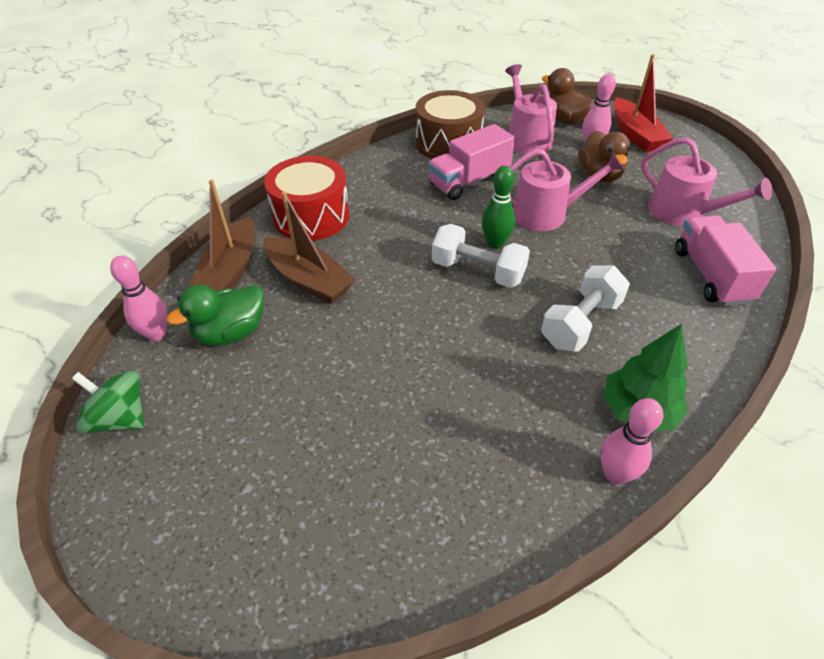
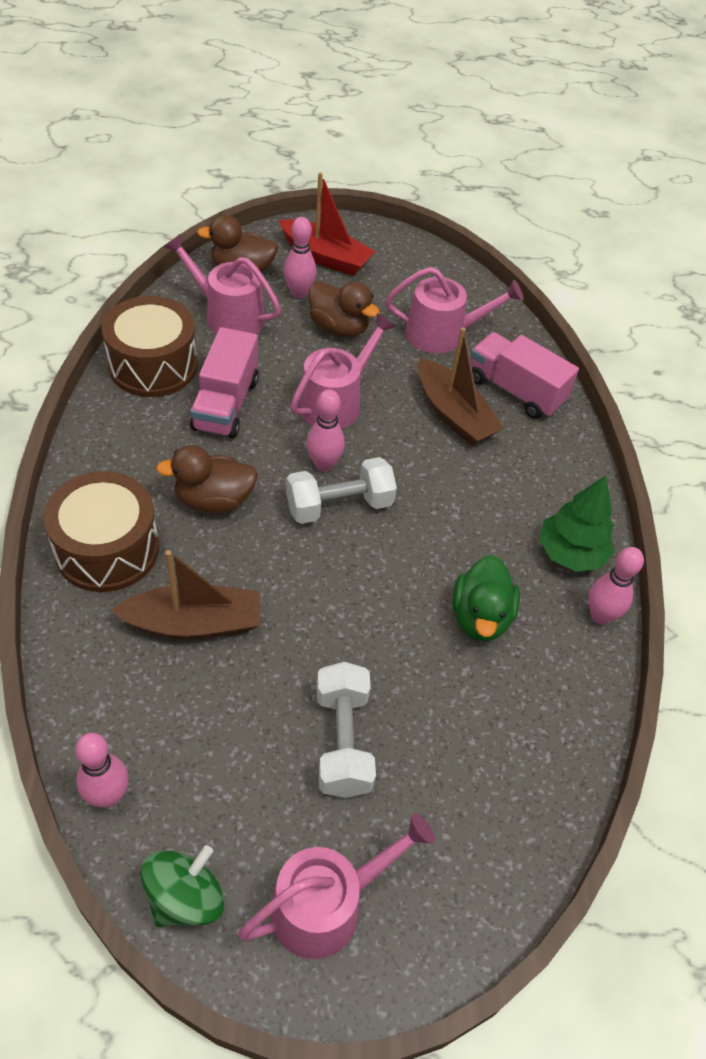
camera: 50 degrees left, 5 degrees up
(120, 418) = (185, 897): green spinning top -> green spinning top turned 150 degrees clockwise
(178, 494) = (326, 905): none -> pink watering can
(231, 270) = (97, 670): brown boat -> brown boat (453, 414)
(231, 333) = (185, 734): green duck -> green duck (480, 617)
(311, 216) = (107, 549): red drum -> brown drum
(400, 225) = (214, 500): none -> brown duck
(495, 243) = (324, 464): green bowling pin -> pink bowling pin
(580, 323) = (466, 502): white dumbbell -> white dumbbell (342, 741)

